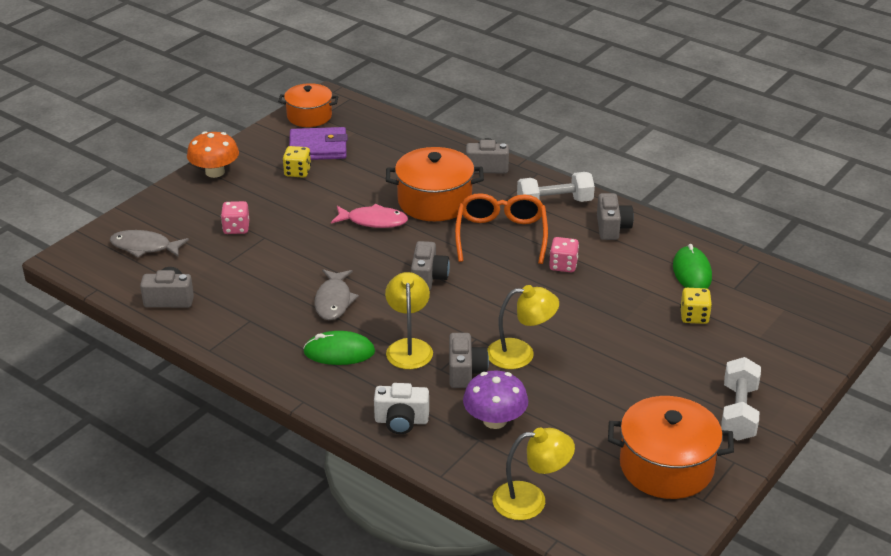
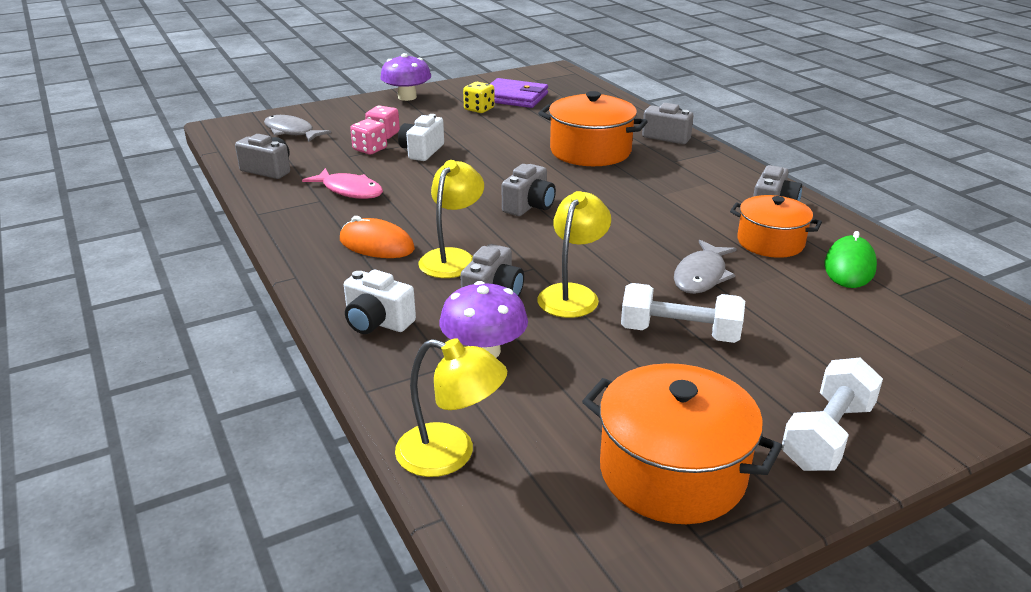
camera: 25 degrees right, 5 degrees down
(215, 172) = (407, 97): orange mushroom -> purple mushroom
(289, 239) = (422, 151): none -> white camera
(309, 116) = (527, 77): orange pot -> orange pot (770, 242)
(333, 301) = (415, 203): grey fish -> grey fish (701, 276)
(339, 352) = (376, 245): green mouse -> orange mouse
(373, 221) = (515, 154): pink fish -> pink fish (349, 190)
(501, 236) = (638, 189): orange glasses -> none
(520, 354) = (572, 294): yellow lamp -> yellow lamp turned 90 degrees counterclockwise
(554, 203) = (719, 175): white dumbbell -> white dumbbell (679, 333)
(563, 265) = (689, 227): pink dice -> pink dice (370, 149)
(694, 316) = (825, 310): yellow dice -> none

